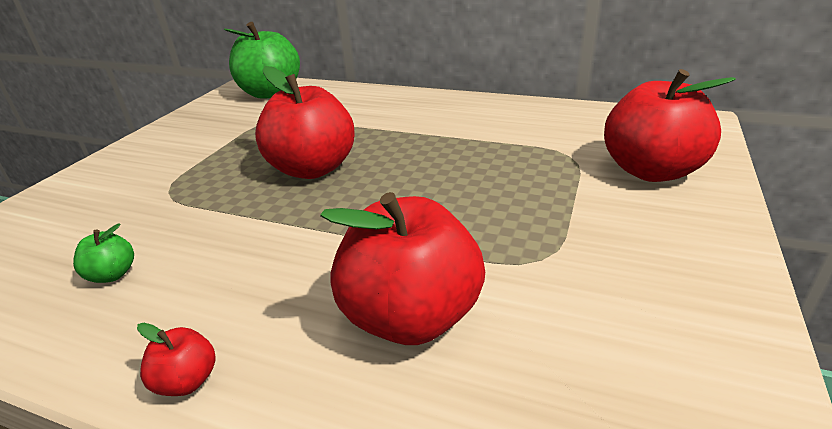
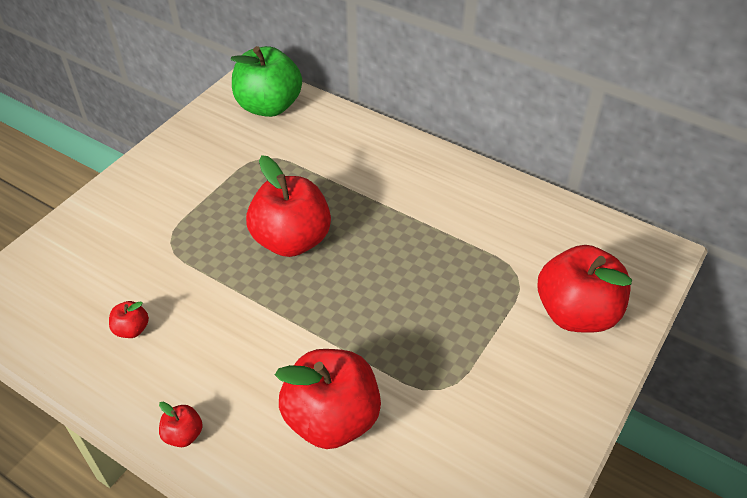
camera: 10 degrees right, 15 degrees up
(112, 275) = (132, 329): green apple -> red apple

